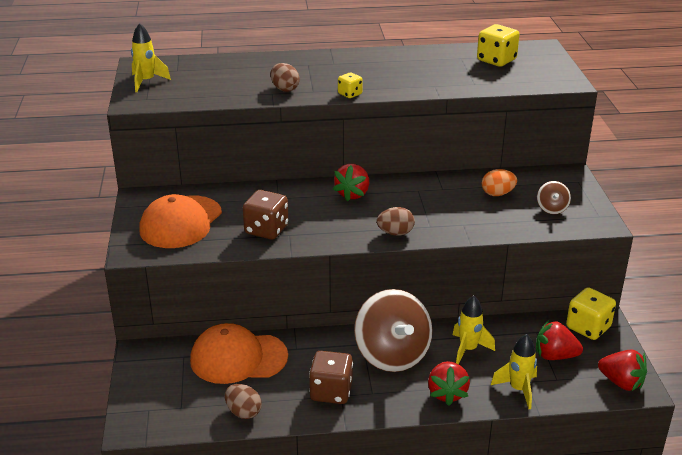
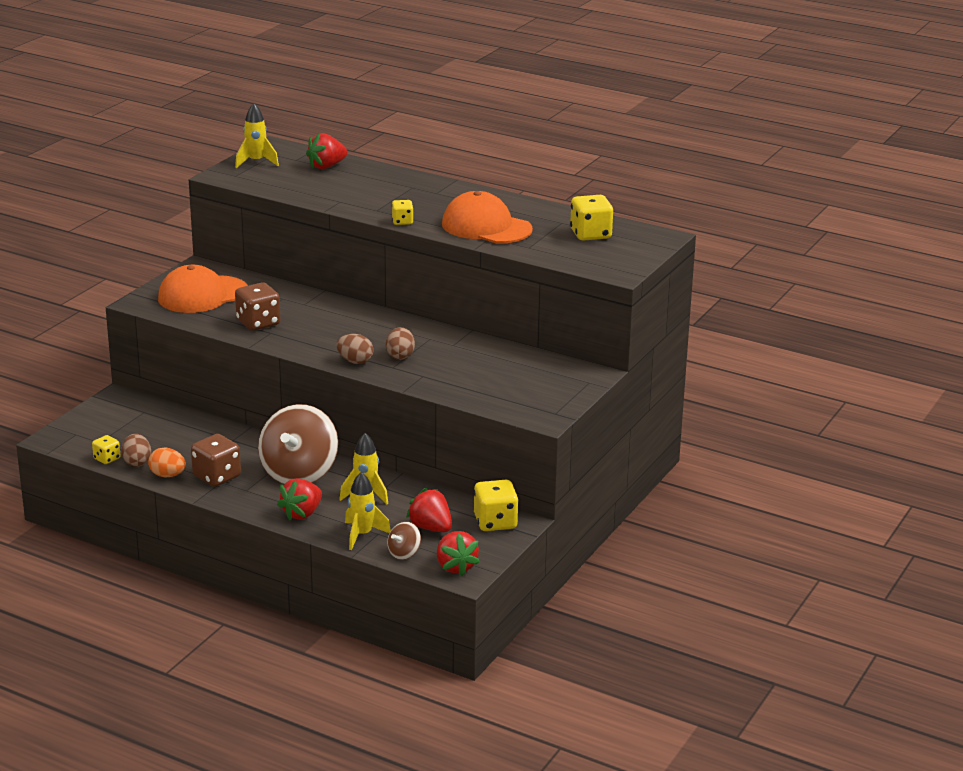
camera: 35 degrees right, 5 degrees down
(211, 422) = (107, 459): none -> yellow dice
(238, 358) = (181, 428): orange cap -> orange cap (486, 227)
(284, 89) = (356, 201): brown egg -> brown egg (400, 356)
(353, 194) = (369, 322): red strawberry -> red strawberry (326, 166)
(497, 194) = (494, 365): orange egg -> orange egg (167, 475)
(552, 209) = (522, 393): brown spinning top -> brown spinning top (404, 553)

